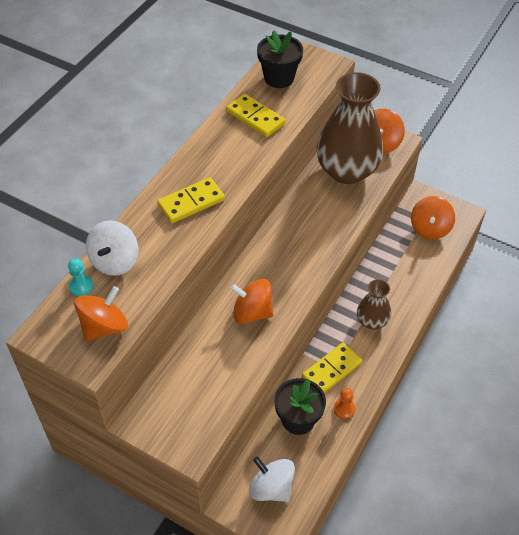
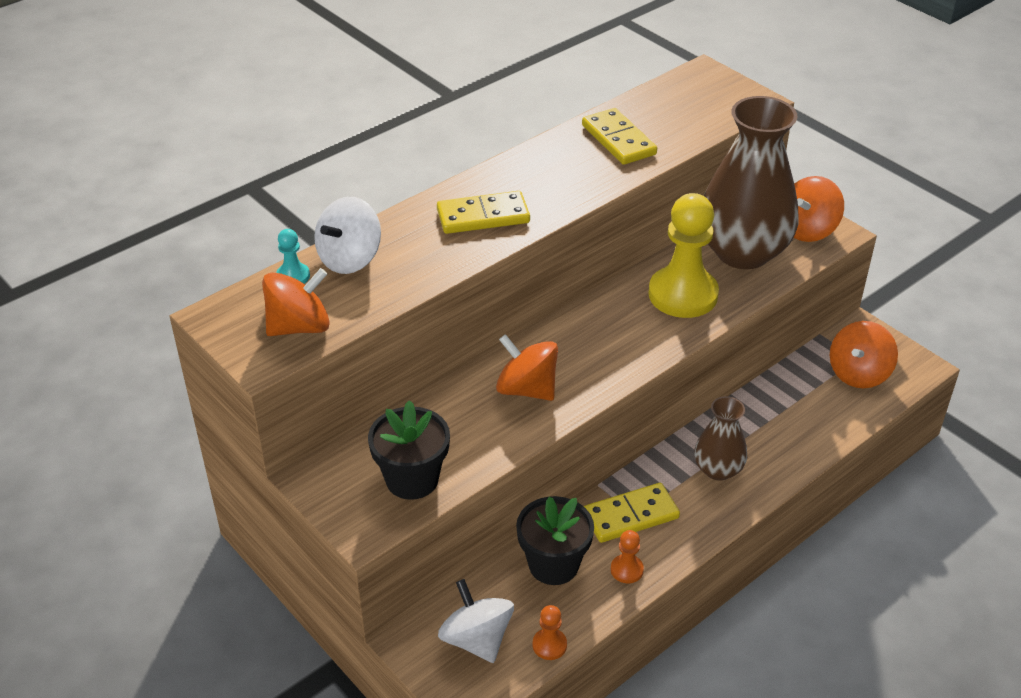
camera: 20 degrees right, 10 degrees down
(279, 78) = (674, 102): black flower pot -> black flower pot (412, 479)
(317, 477) = (549, 645): none -> orange pawn
(322, 213) = (683, 295): none -> yellow pawn

